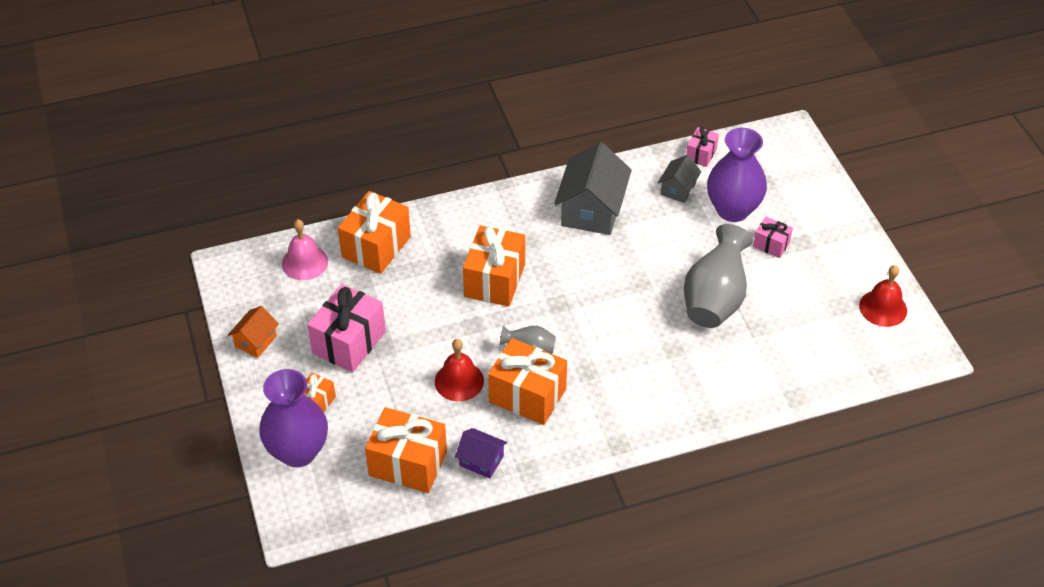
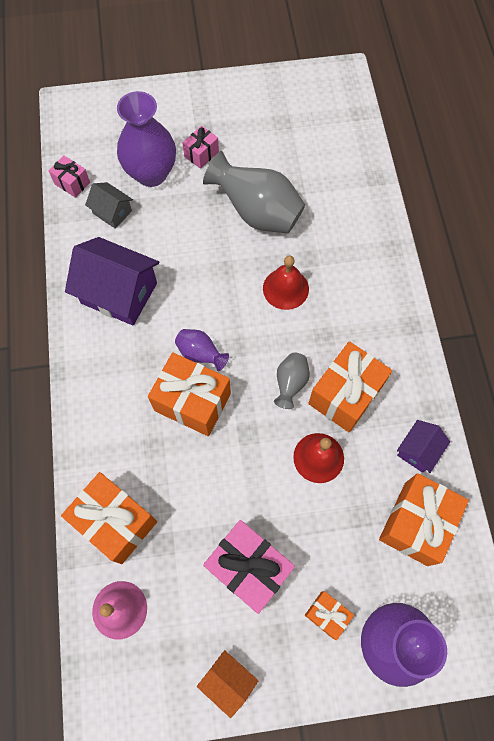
camera: 80 degrees left, 20 degrees up
(544, 279) = (200, 354): none -> purple vase
(592, 210) = (119, 293): grey house -> purple house
(883, 308) = (290, 93): red bell -> red bell (285, 288)

